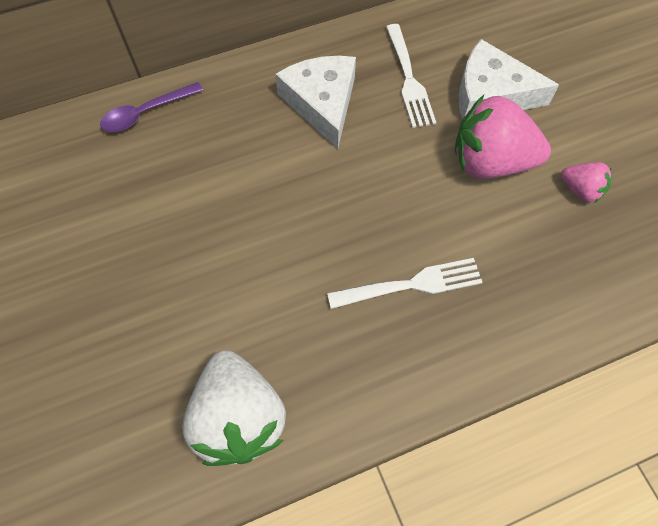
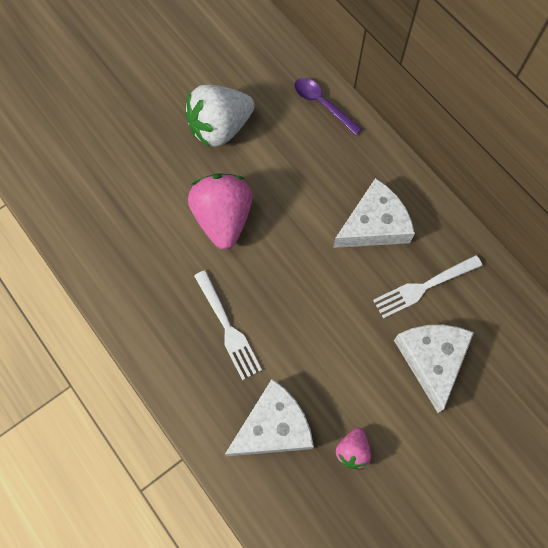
camera: 75 degrees right, 5 degrees up
(239, 417) = (106, 239): white strawberry -> white strawberry (220, 128)
(490, 162) = (357, 369): pink strawberry -> pink strawberry (223, 219)
(544, 262) = (273, 427): none -> white cheese

